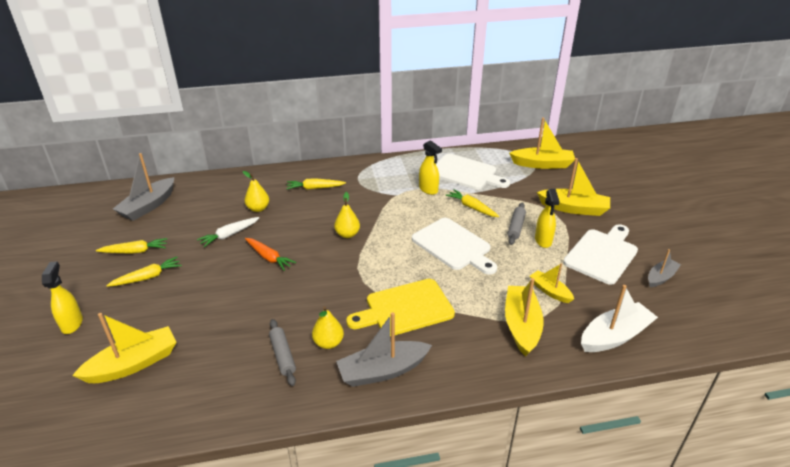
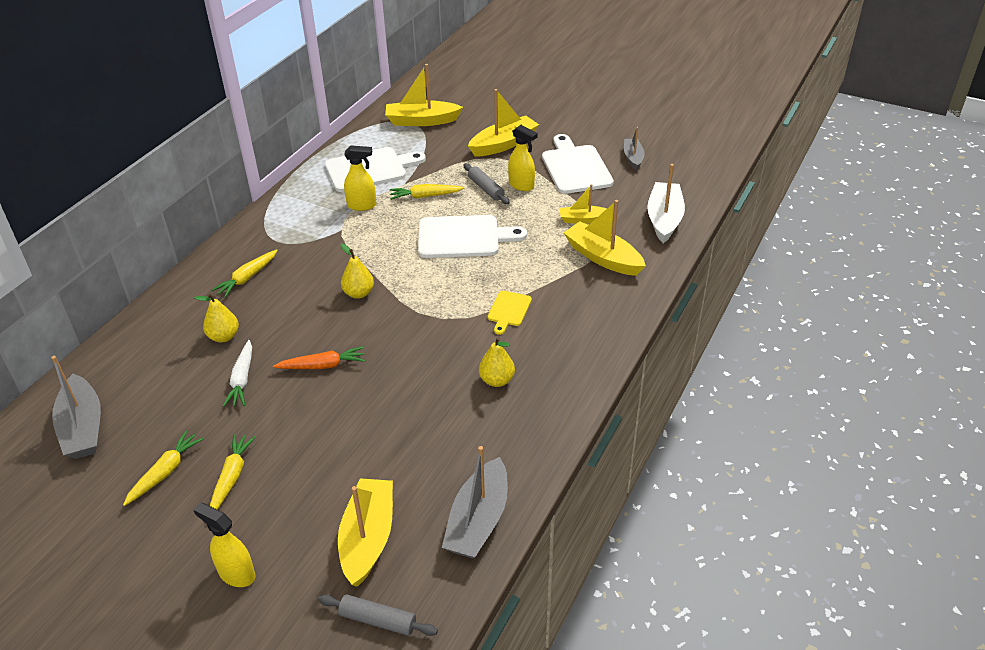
camera: 50 degrees left, 5 degrees up
(282, 355) = (479, 419): grey rolling pin -> grey rolling pin (378, 620)
(382, 371) = (567, 363): grey boat -> grey boat (478, 520)
(405, 309) = (509, 310): yellow cutting board -> yellow cutting board, size x0.52
(542, 164) = (421, 121): yellow boat -> yellow boat turned 135 degrees counterclockwise

